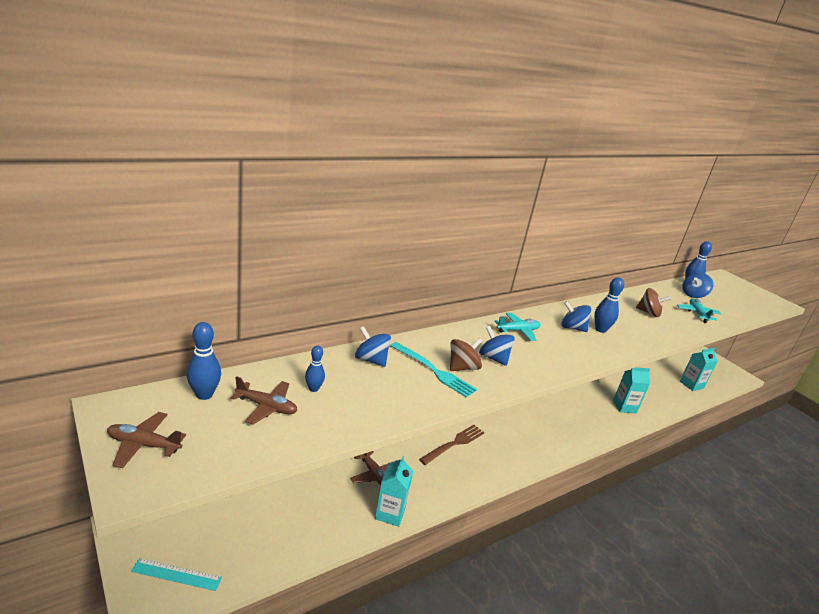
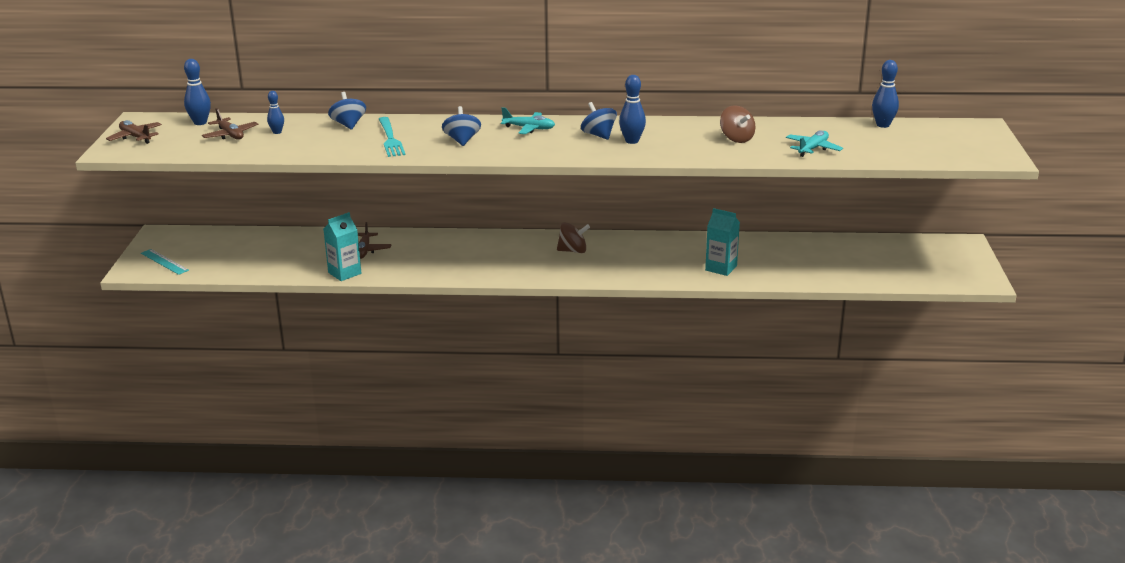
camera: 40 degrees right, 0 degrees up
(454, 443) = (467, 250): brown fork -> none
(462, 367) = (420, 141): brown spinning top -> brown spinning top (573, 251)
(691, 385) = (869, 272): turquoise carton -> none
(693, 295) = (858, 134): blue spinning top -> none

